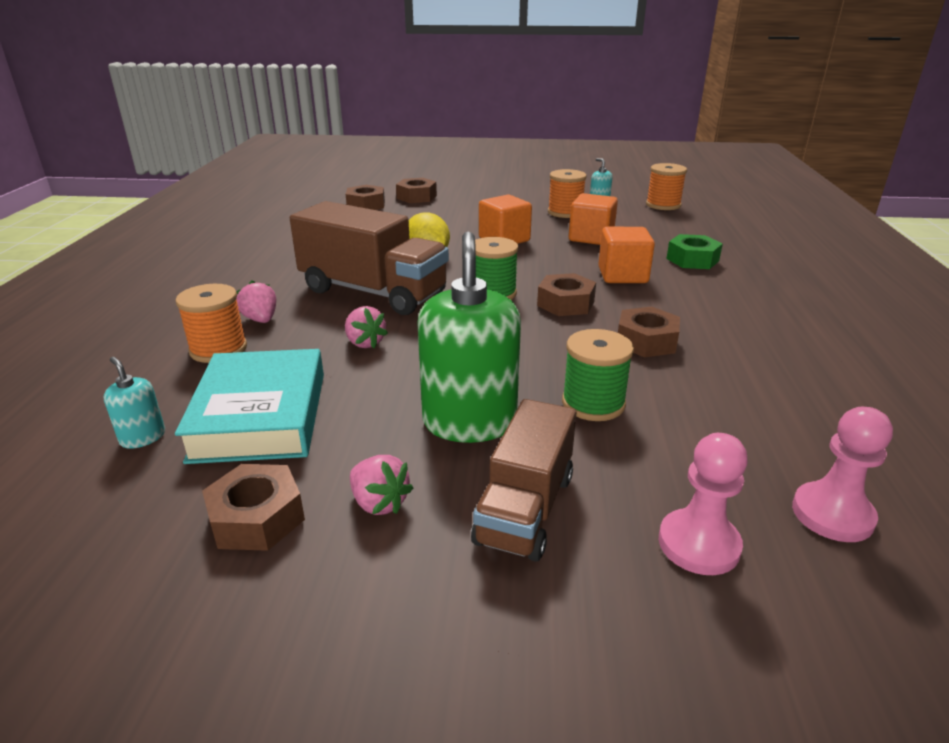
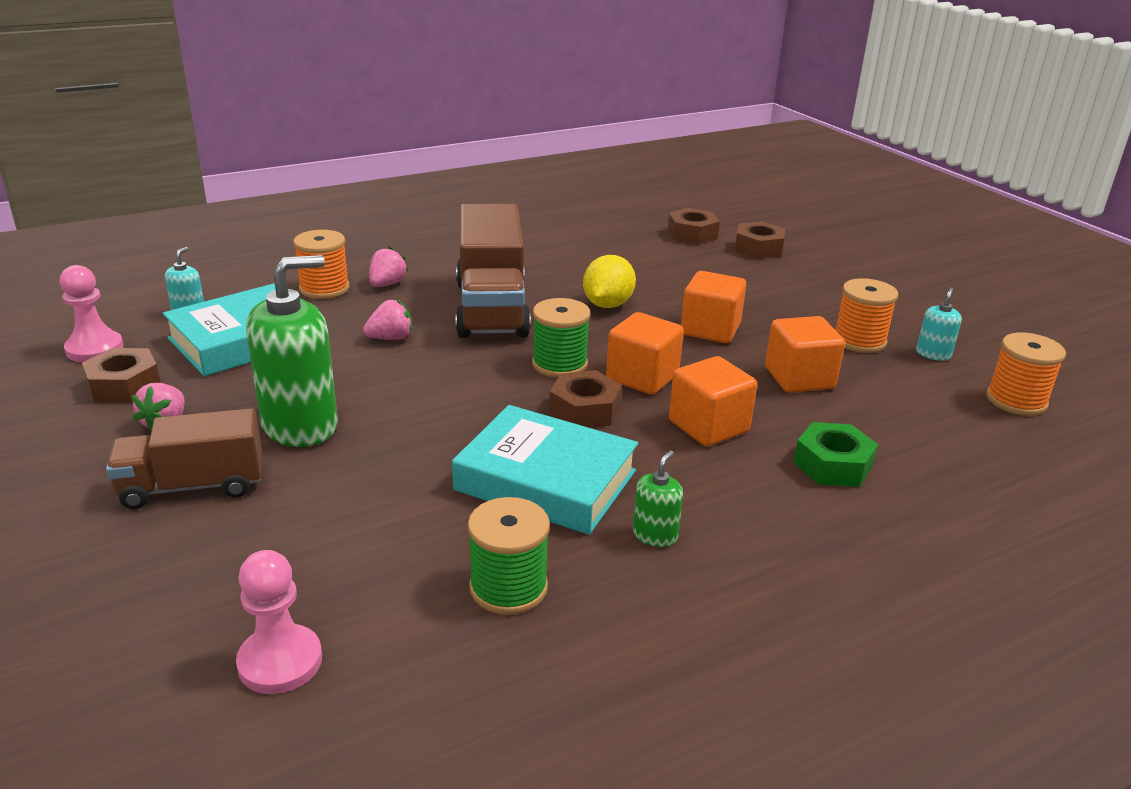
camera: 55 degrees right, 0 degrees up
(365, 343) = (390, 338): pink strawberry -> pink strawberry turned 135 degrees counterclockwise
(542, 275) = (642, 377): none -> orange cube
(593, 403) = (381, 478): green spool -> green spool (508, 587)
(646, 341) = (546, 480): brown nut -> turquoise book
(698, 544) = (190, 585): pink pawn -> pink pawn (94, 349)
(735, 326) = (655, 535): none -> green soap dispenser

